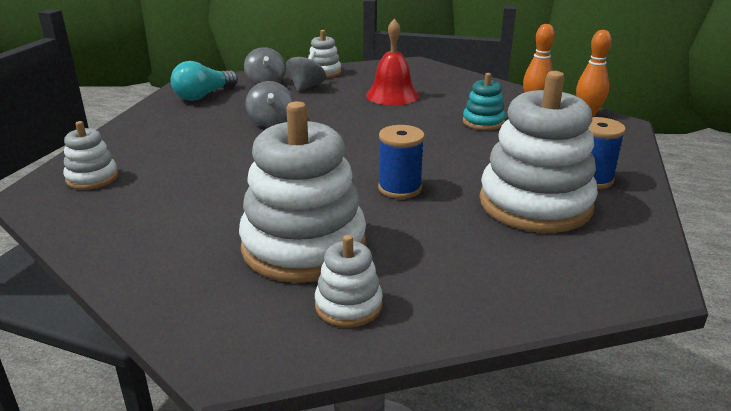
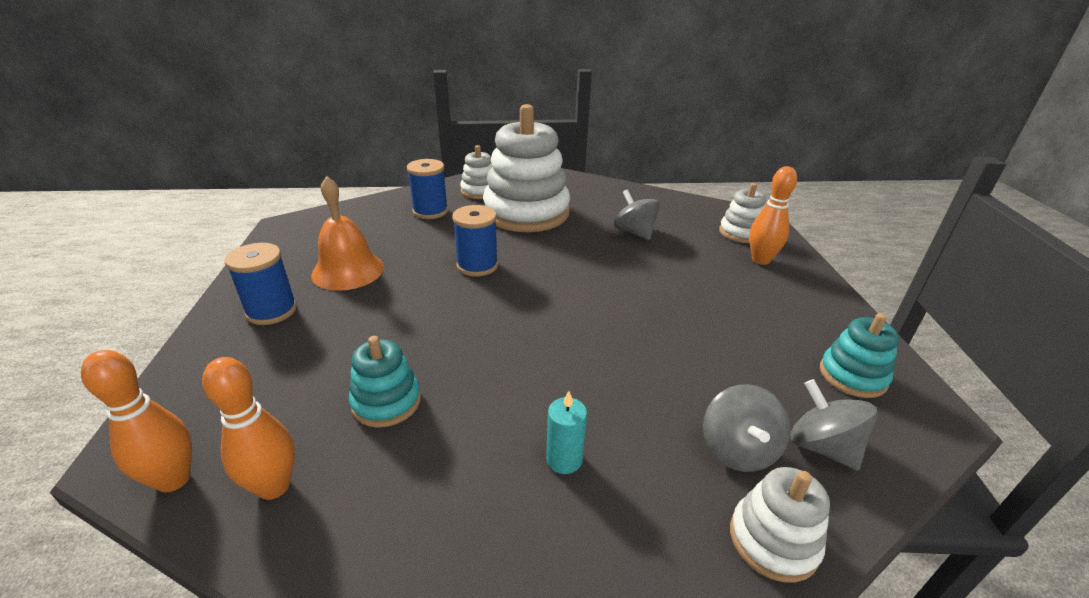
camera: 160 degrees right, 5 degrees up
(128, 153) = (760, 260): none -> orange bowling pin
(203, 95) = (852, 376): turquoise light bulb -> turquoise stacking toy
(271, 122) = (686, 334): grey spinning top -> grey spinning top (634, 232)
(392, 95) = (564, 459): red bell -> turquoise candle
(439, 273) = (430, 211): none -> blue spool
(535, 204) = (348, 270): white stacking toy -> orange bell

